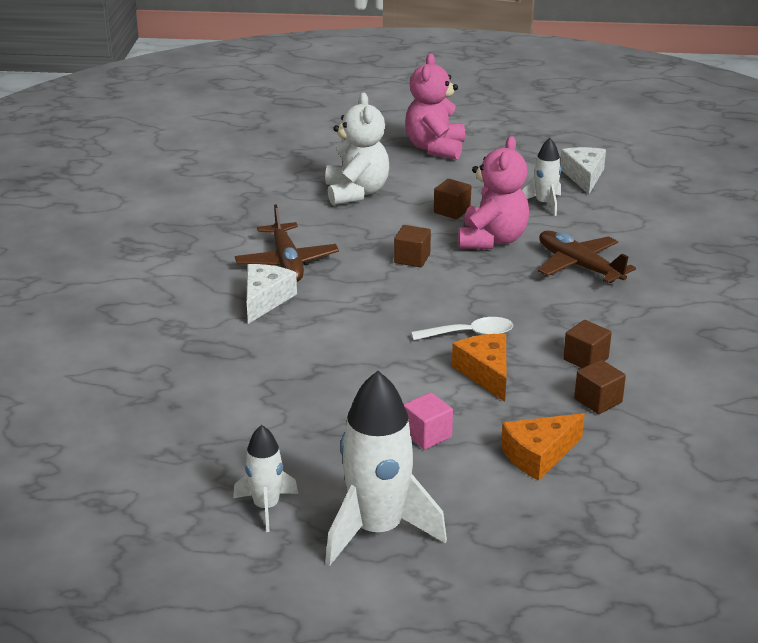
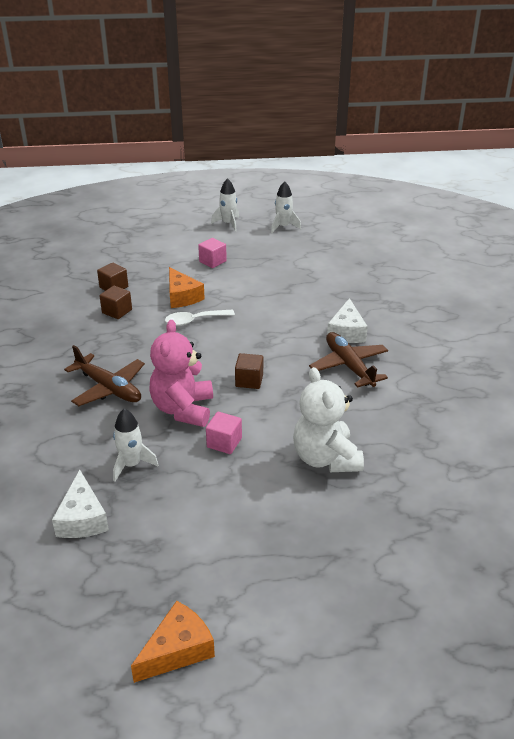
camera: 170 degrees right, 5 degrees up
(378, 529) = (228, 224): white rocket -> white rocket, size x0.54
(435, 148) = (261, 554): pink teddy bear -> none
(452, 211) = (224, 443): brown cube -> pink cube
(538, 455) = (151, 258): orange cheese -> orange cheese (177, 650)

